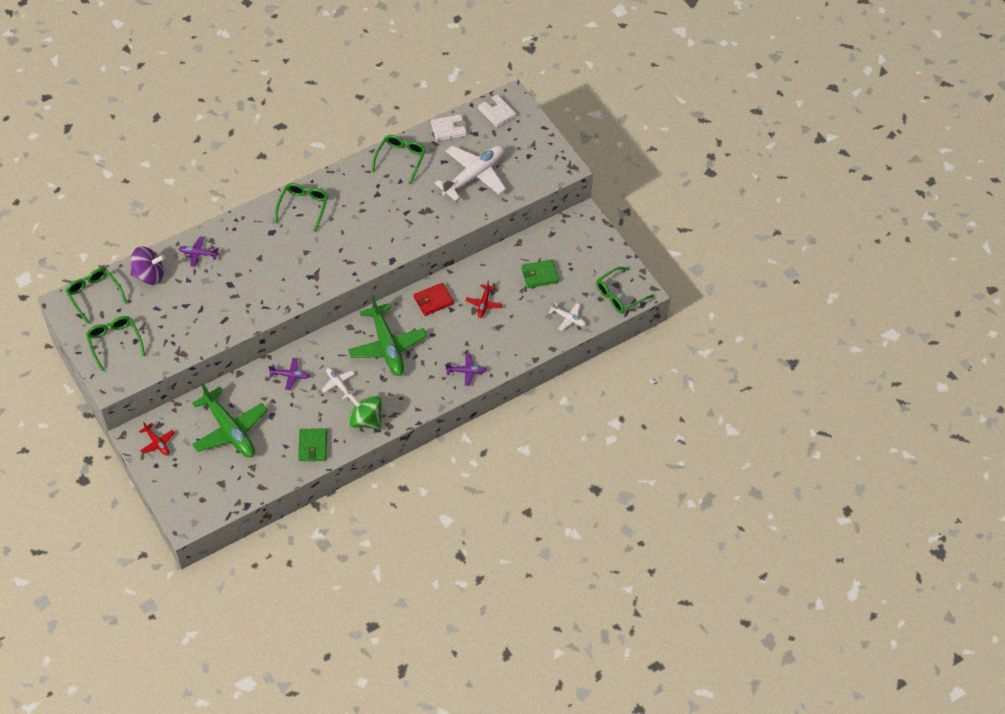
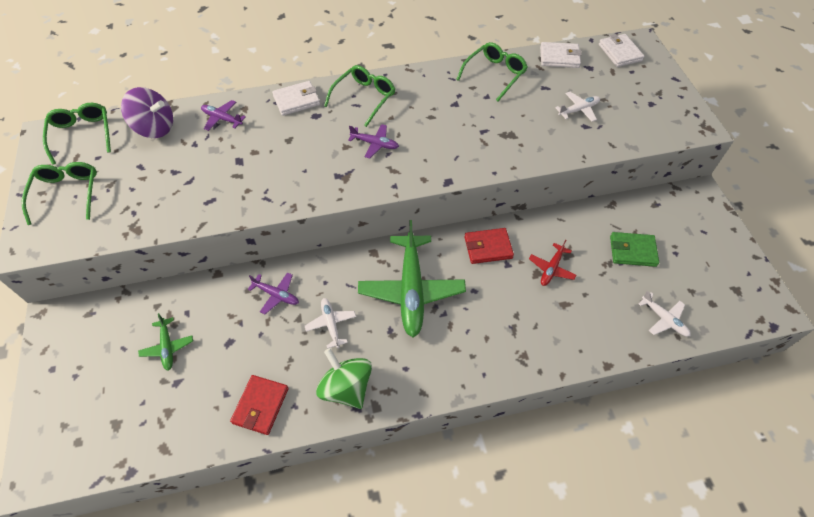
camera: 20 degrees right, 0 degrees up
(157, 443) = (72, 337): red plane -> none
(229, 430) = (167, 347): green plane -> green plane, size x0.47
(250, 223) = (296, 100): none -> white wallet
(313, 446) = (260, 405): green wallet -> red wallet
(466, 371) = (506, 356): purple plane -> purple plane (375, 144)
(474, 176) = (578, 110): white plane -> white plane, size x0.47
(619, 295) = (741, 306): green glasses -> none

